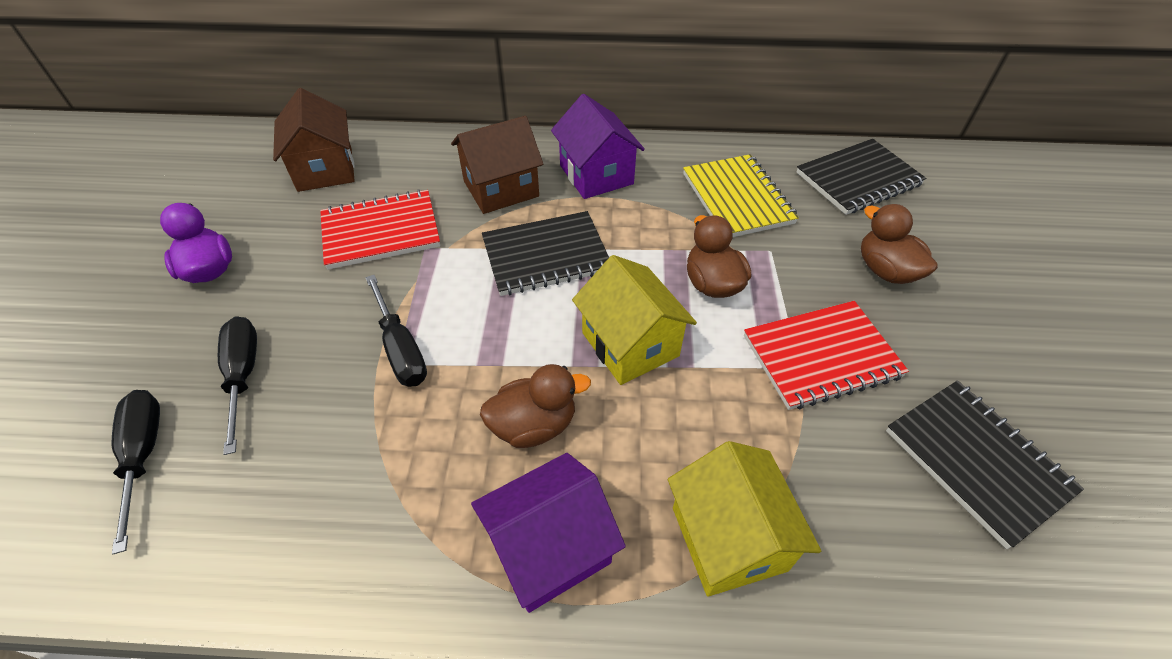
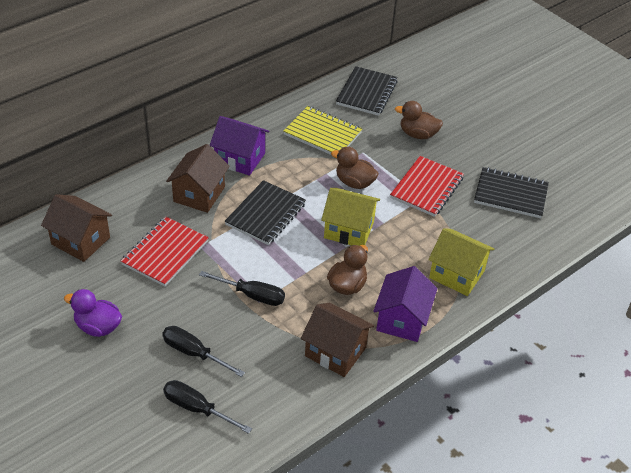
camera: 45 degrees left, 5 degrees down
(394, 520) = (335, 352): none -> brown house

